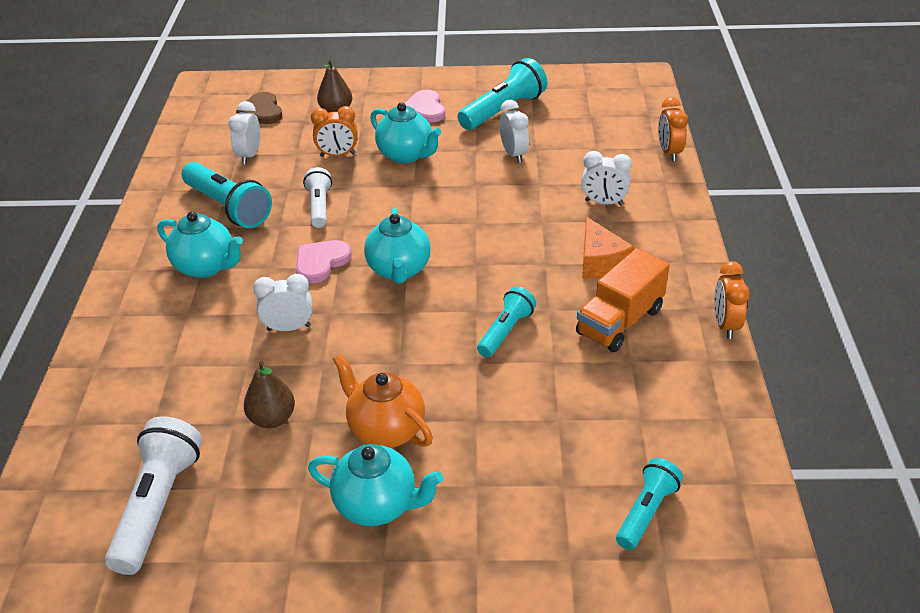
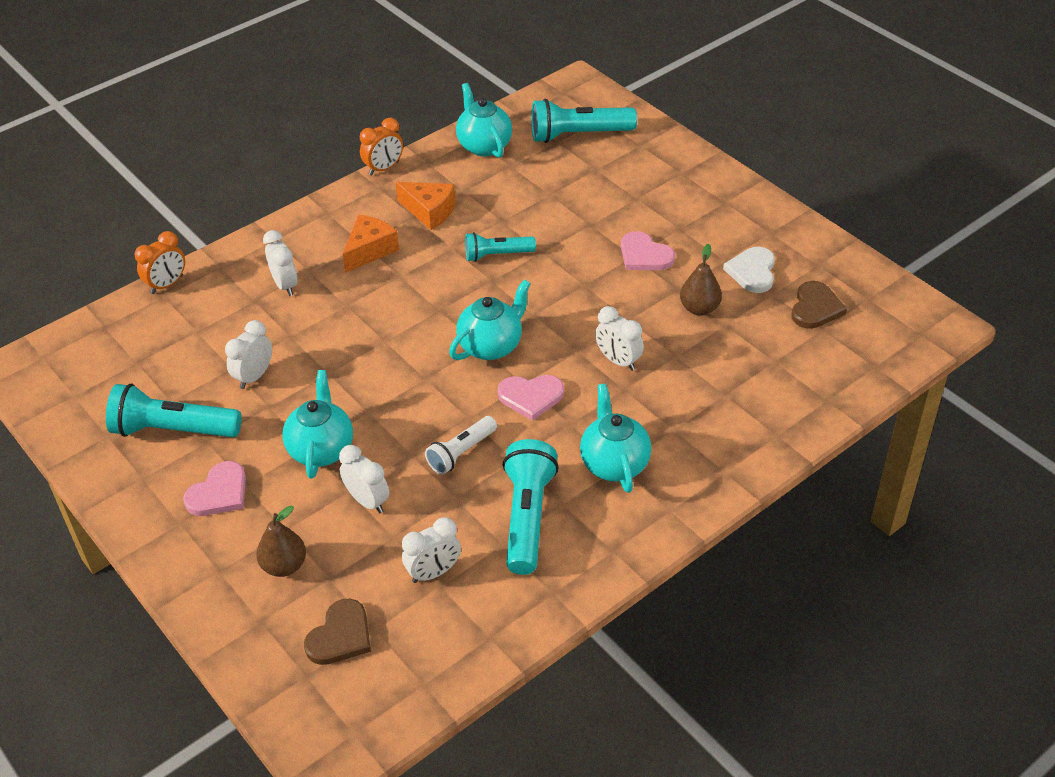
camera: 130 degrees left, 5 degrees up
(158, 506) = (815, 308): white flashlight -> brown heart
(262, 496) = (752, 271): none -> white heart
(337, 155) = (367, 501): orange clock -> white clock
(377, 505) = (698, 224): turquoise teapot -> turquoise teapot (484, 146)
(385, 430) = (644, 255): orange teapot -> pink heart
(620, 321) = (429, 211): orange truck -> orange cheese
(646, 512) = (578, 135): turquoise flashlight -> turquoise flashlight, size x1.62

